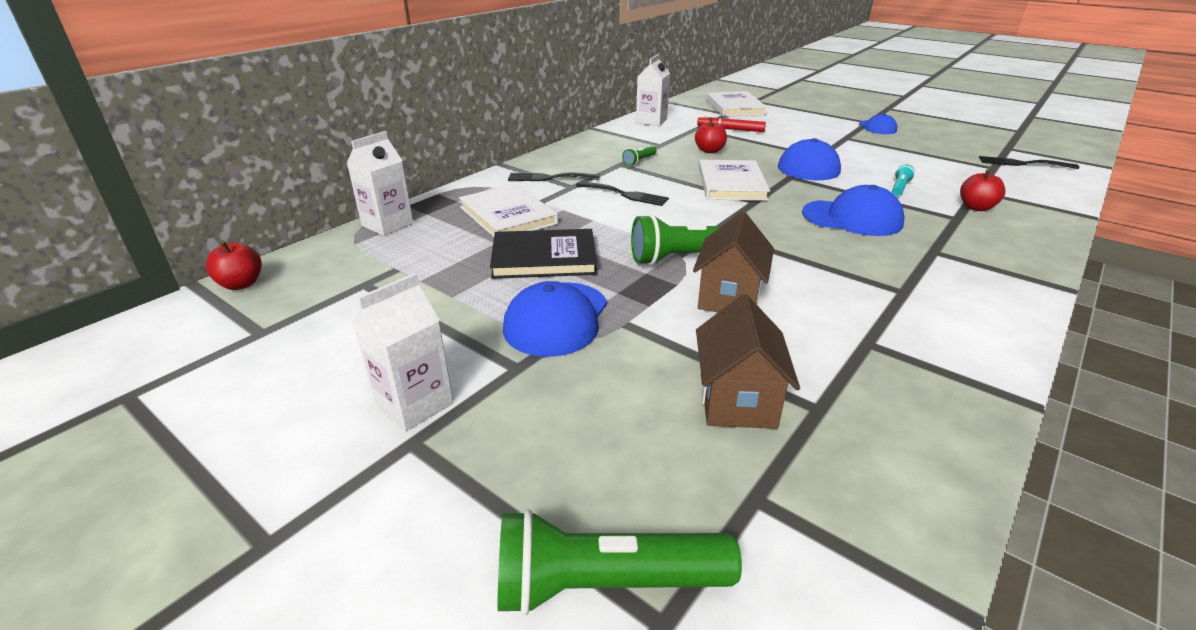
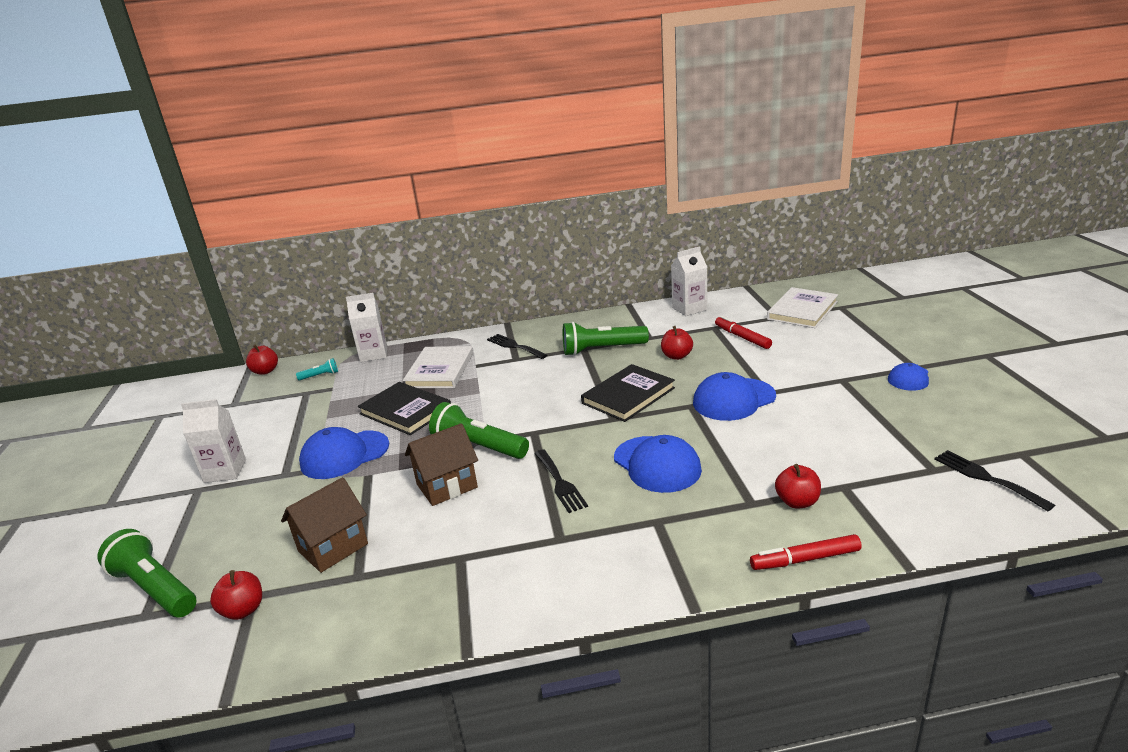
camera: 45 degrees right, 5 degrees down
(625, 194) = (535, 378): black fork -> black fork (560, 483)
(639, 161) = (602, 350): green flashlight -> green flashlight, size x2.12
(731, 184) = (628, 395): white book -> black book
(778, 518) = (243, 610): none -> red apple
(899, 188) = (767, 453): turquoise flashlight -> turquoise flashlight (320, 376)
(1051, 235) = (805, 559): none -> red marker

